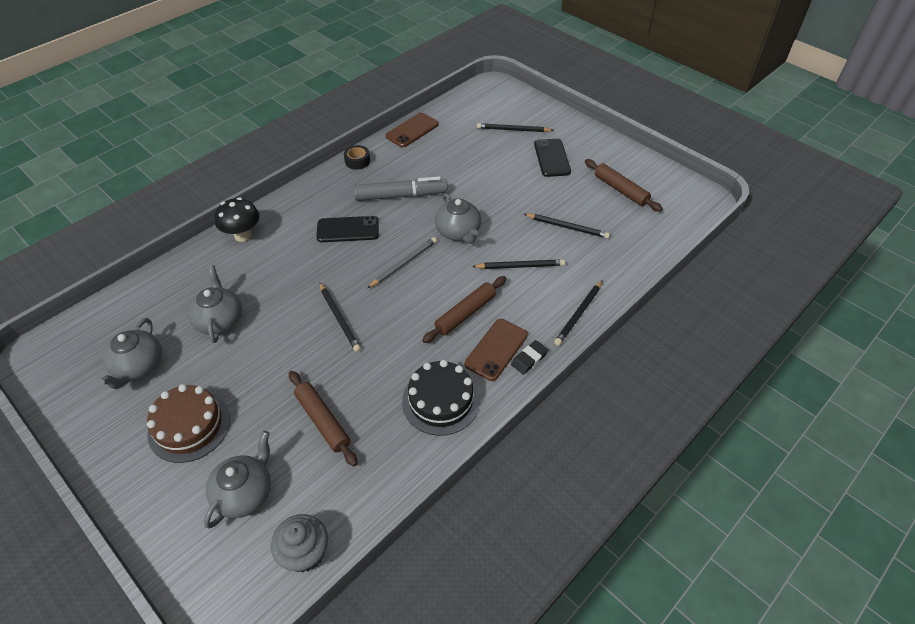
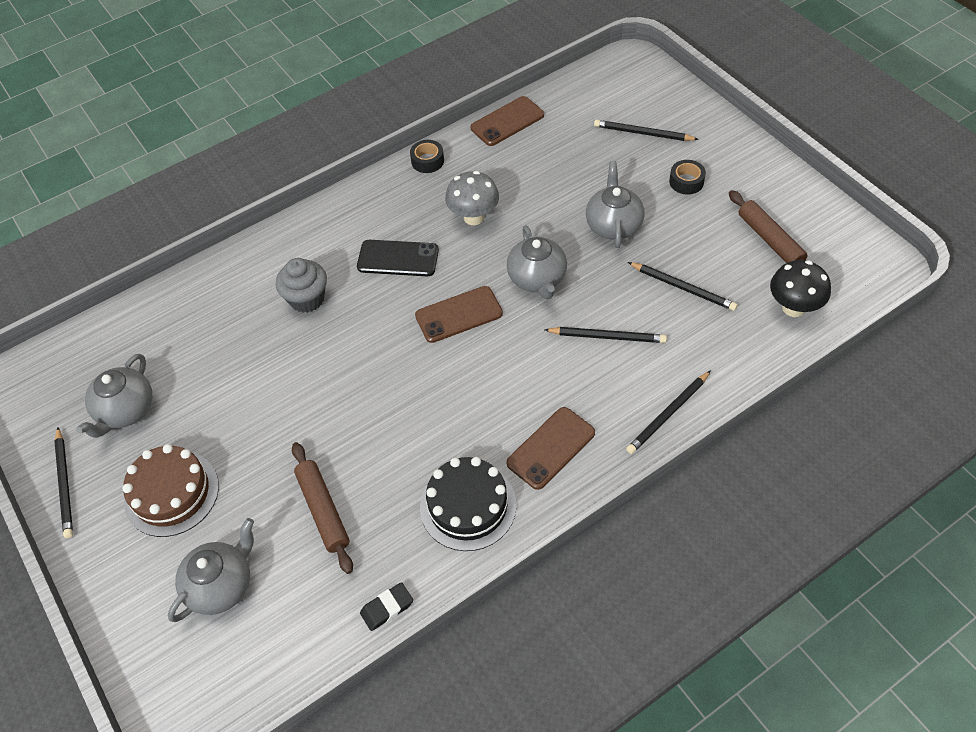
camera: 15 degrees right, 5 degrees up
(220, 320) = (225, 363): grey teapot -> grey teapot (613, 225)
(243, 235) = (269, 252): black mushroom -> black mushroom (793, 308)
(305, 553) = (276, 668): grey cupcake -> grey cupcake (307, 299)
(339, 318) = (366, 379): black pencil -> black pencil (65, 484)
(401, 196) = (474, 217): grey marker -> grey mushroom
(404, 263) = (459, 314): grey pencil -> brown phone
(465, 313) = (522, 393): brown rolling pin -> none
(529, 359) = (589, 467): black eraser -> black eraser (387, 608)
(552, 158) = (686, 182): black phone -> black tape

